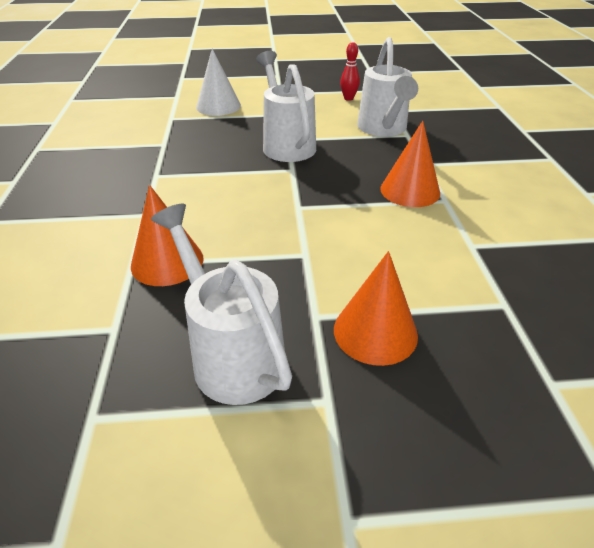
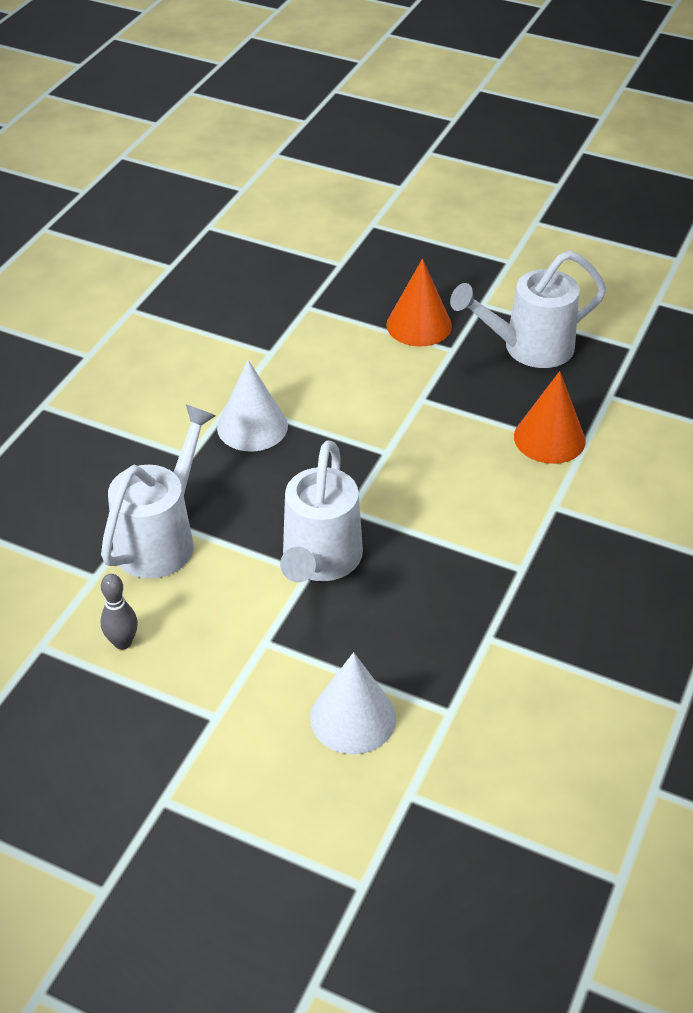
camera: 150 degrees left, 5 degrees up
(232, 354) = (528, 348): white watering can -> white watering can turned 75 degrees clockwise
(348, 98) = (122, 642): red bowling pin -> grey bowling pin
(410, 190) = (252, 426): orange cone -> white cone

